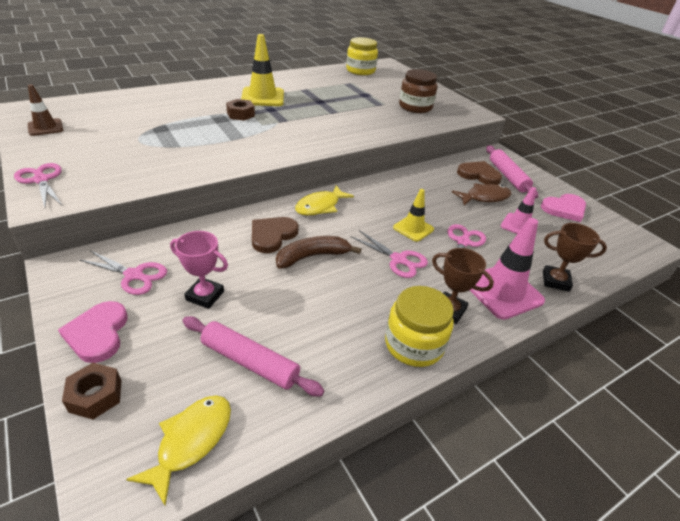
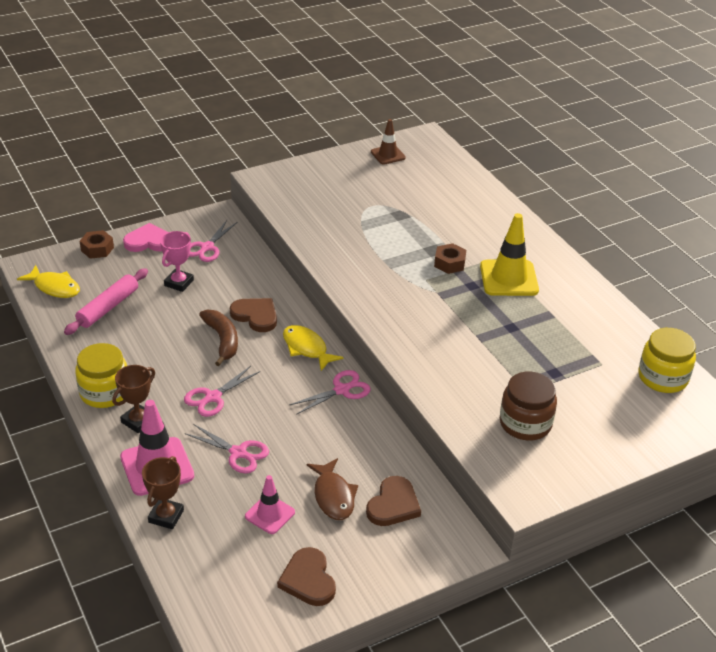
camera: 95 degrees right, 0 degrees up
(41, 180) = (293, 171): pink scissors -> pink scissors (342, 390)
(413, 228) = (265, 416): yellow traffic cone -> none
(508, 176) = (393, 539): pink rolling pin -> none
(564, 209) = (308, 579): pink heart -> brown heart

